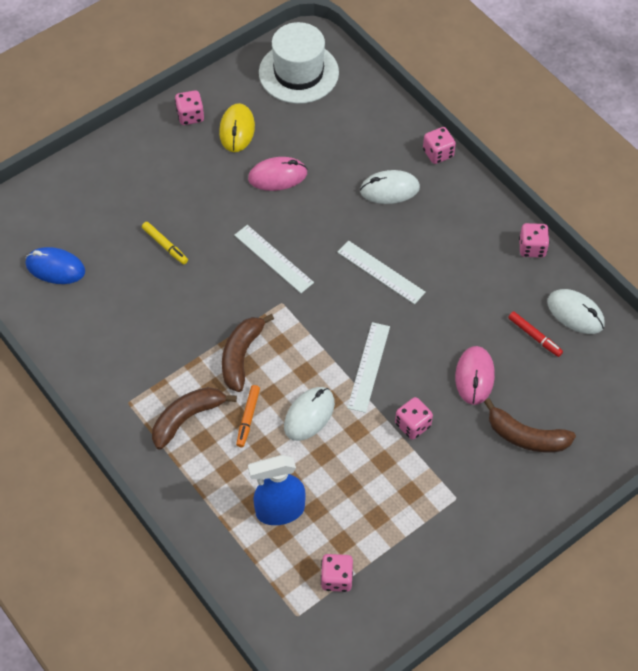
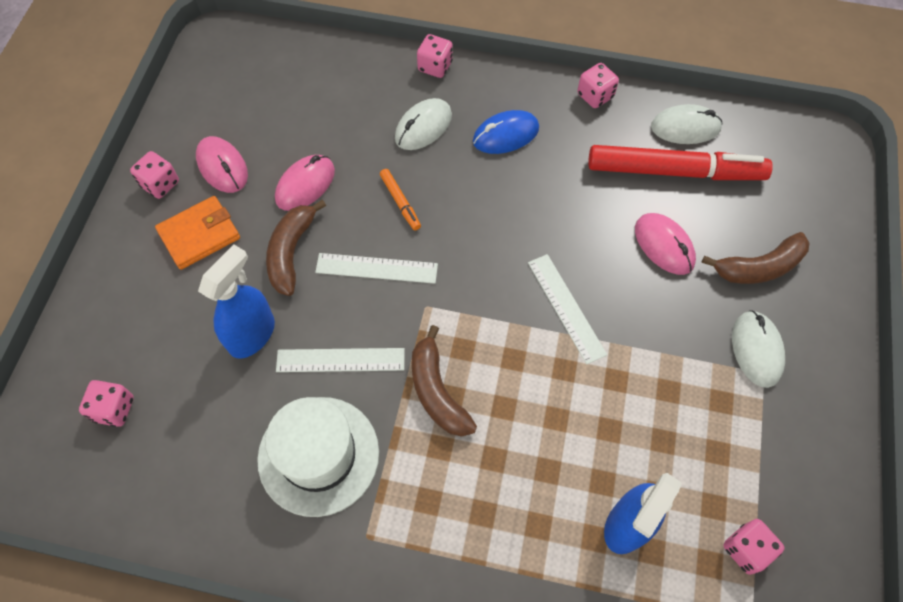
camera: 40 degrees left, 5 degrees up
(55, 268) = (149, 448): blue mouse -> blue mouse (505, 135)
(165, 245) = (252, 334): yellow marker -> blue spray bottle
(186, 164) = (199, 235): none -> orange wallet
(187, 418) = (444, 503): brown banana -> brown banana (291, 252)
(237, 130) = (222, 167): yellow mouse -> pink mouse
(248, 418) = (504, 452): orange marker -> orange marker (400, 202)
(298, 73) = (235, 74): white hat -> white hat (318, 455)
(309, 415) = (559, 400): white mouse -> white mouse (756, 350)
(381, 272) = (489, 209): white ruler -> white ruler (340, 360)
(412, 425) = (658, 333): pink dice -> pink dice (114, 409)
(534, 336) = (674, 172): red marker -> red marker, size x2.40

